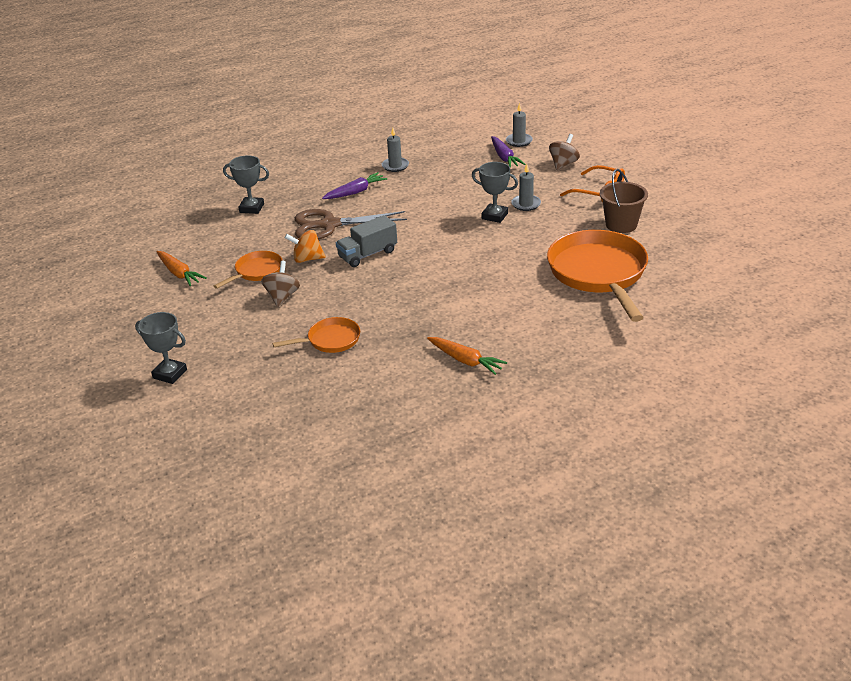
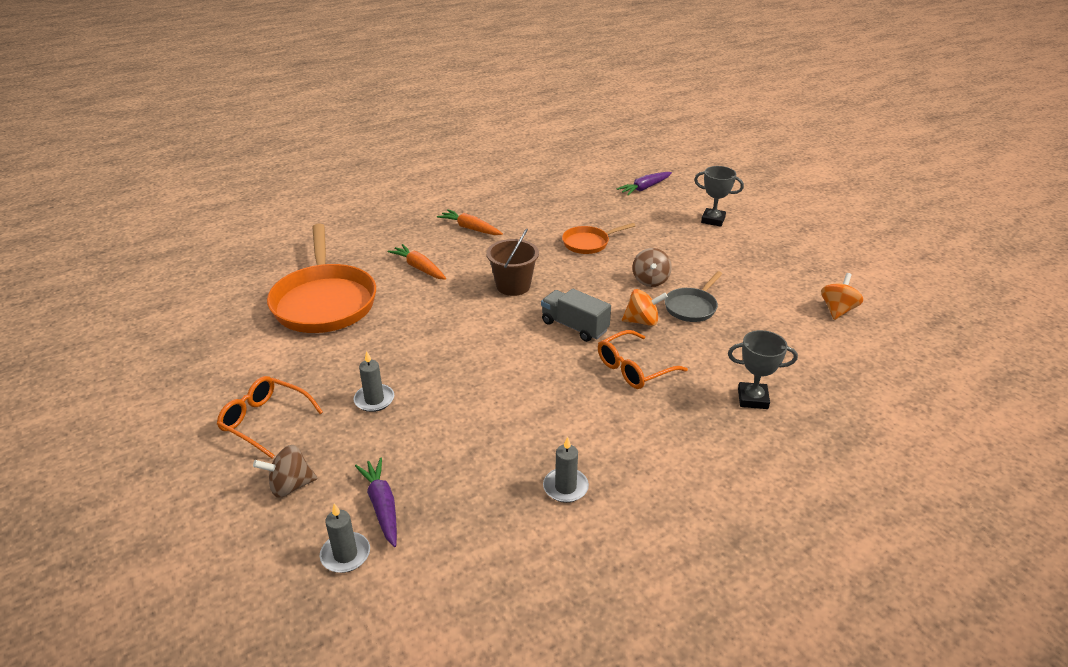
camera: 175 degrees right, 0 degrees up
(129, 270) = (837, 310): none -> orange spinning top
(179, 273) = (777, 306): orange carrot -> orange carrot (419, 268)
(256, 271) = (692, 307): orange pan -> grey pan
(329, 225) = (634, 368): brown scissors -> orange glasses
(355, 192) = (616, 427): purple carrot -> purple carrot (645, 188)
(367, 254) = (574, 326): grey truck -> grey truck turned 105 degrees counterclockwise
(495, 216) = (420, 380): grey trophy -> none
(563, 164) = (290, 486): brown spinning top -> brown spinning top turned 45 degrees clockwise
(621, 225) = (266, 364): brown bucket -> brown bucket (513, 286)

